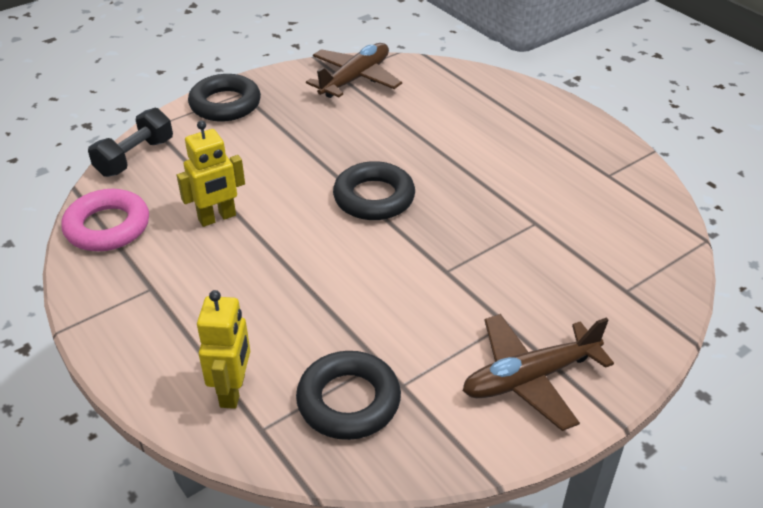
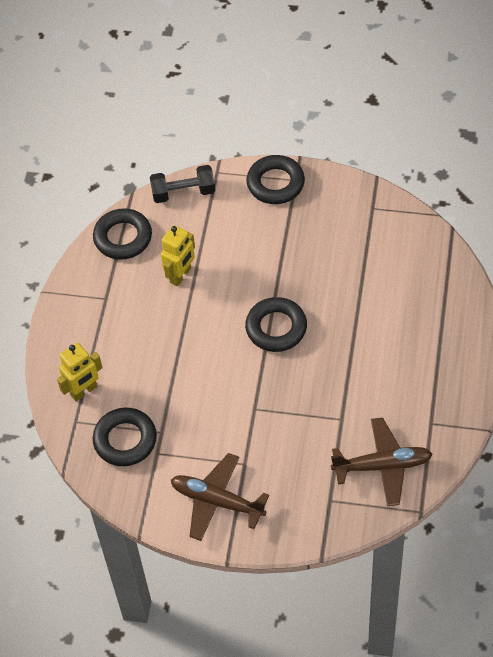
camera: 50 degrees right, 15 degrees up
(107, 227) = (123, 238): pink ring -> black ring
(217, 218) = (181, 275): yellow robot -> yellow robot turned 75 degrees counterclockwise
(355, 79) = (378, 220): brown plane -> brown plane (382, 466)

